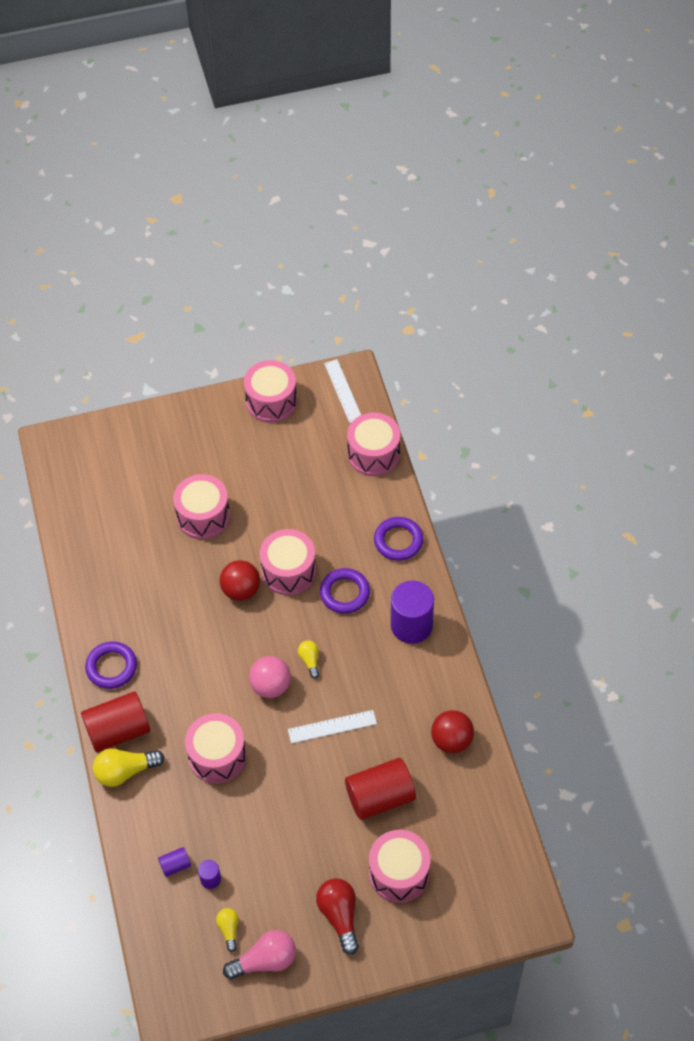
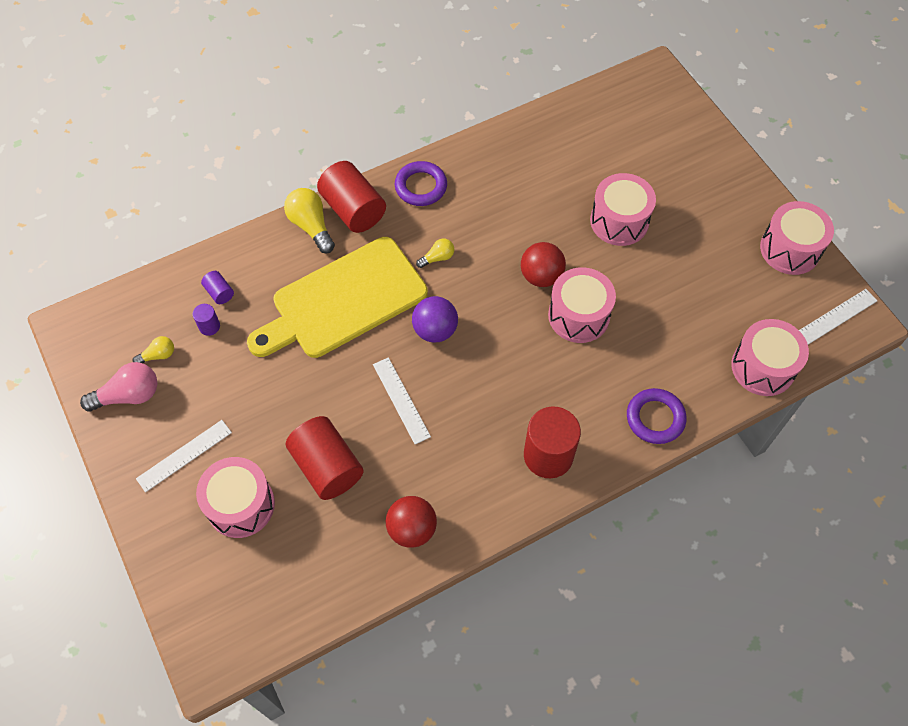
camera: 75 degrees right, 5 degrees up
(217, 756) = (343, 300): pink drum -> yellow cutting board
(265, 961) = (128, 395): pink light bulb -> pink light bulb turned 75 degrees counterclockwise
(271, 686) = (435, 330): pink ball -> purple ball
(310, 660) = (475, 360): yellow light bulb -> yellow light bulb (437, 258)
(339, 916) = (184, 455): red light bulb -> white ruler
(345, 593) = (569, 377): purple ring -> none
(411, 625) = (548, 455): purple cylinder -> red cylinder

